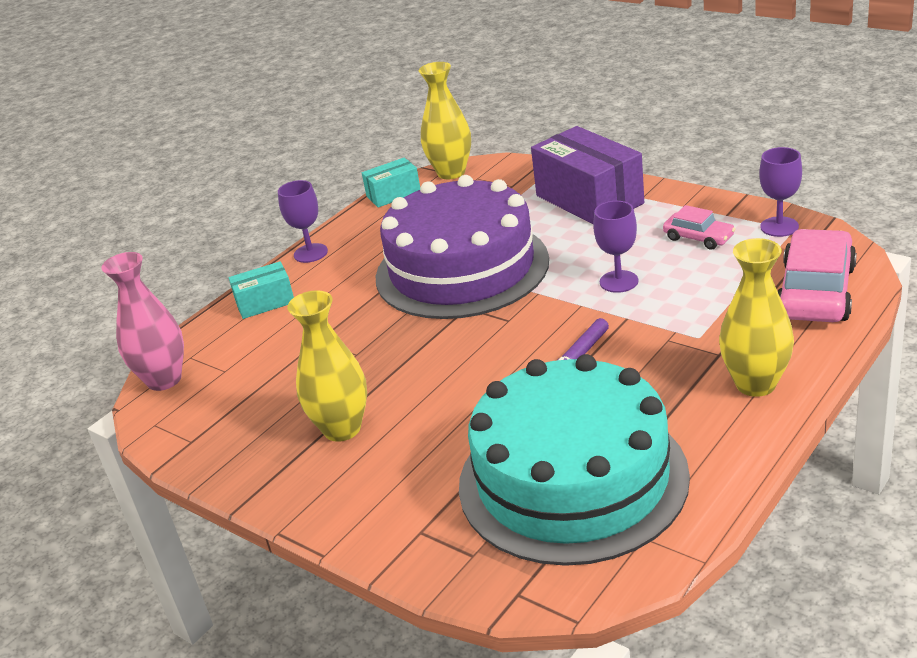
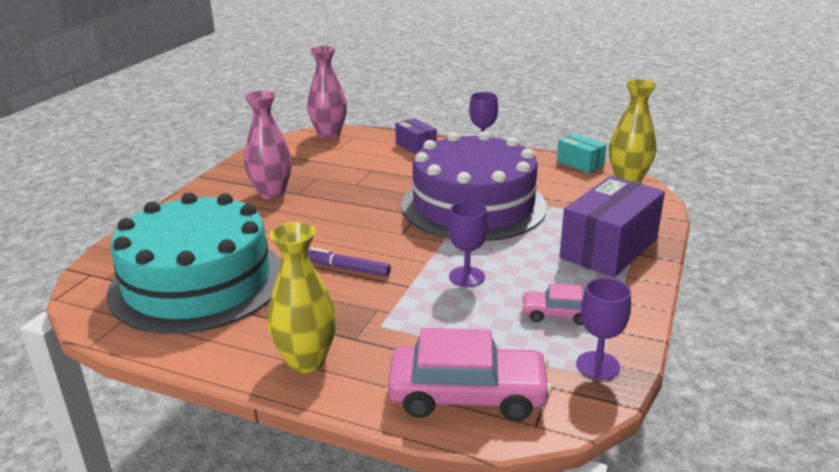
camera: 70 degrees right, 5 degrees down
(265, 302) = (416, 146): turquoise box -> purple box
(342, 429) = (271, 193): yellow vase -> pink vase
(698, 238) = (557, 314): pink car -> pink car turned 75 degrees clockwise

